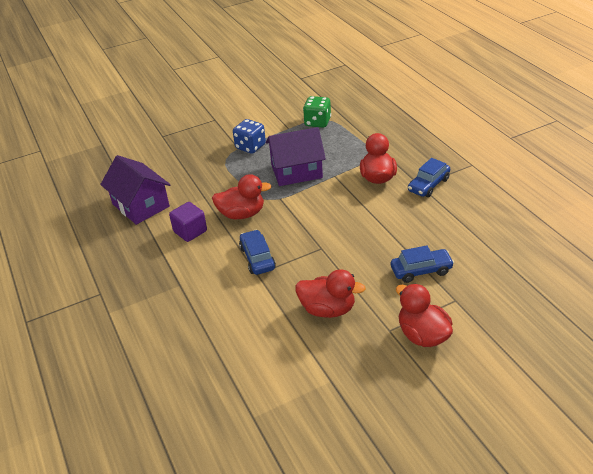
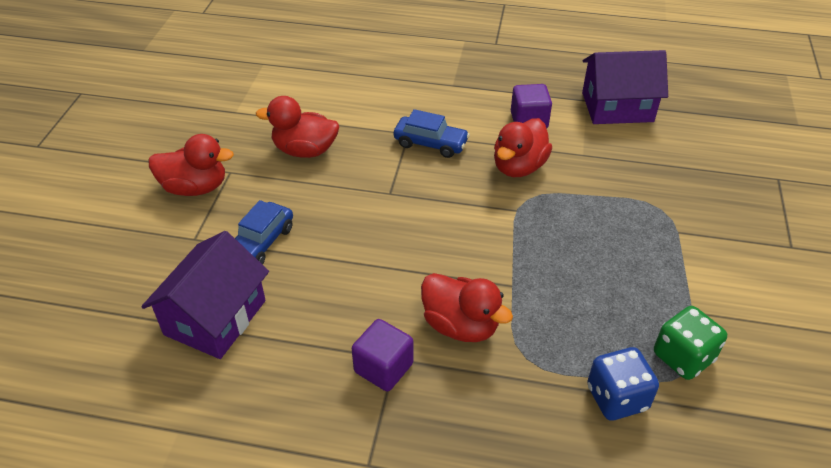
camera: 125 degrees right, 5 degrees up
(250, 147) = (671, 244): blue dice -> blue dice (616, 398)
(296, 171) = (561, 255): purple house -> purple house (215, 317)
(327, 309) = (305, 150): red duck -> red duck turned 45 degrees clockwise
(428, 185) = (383, 368): blue car -> purple cube

